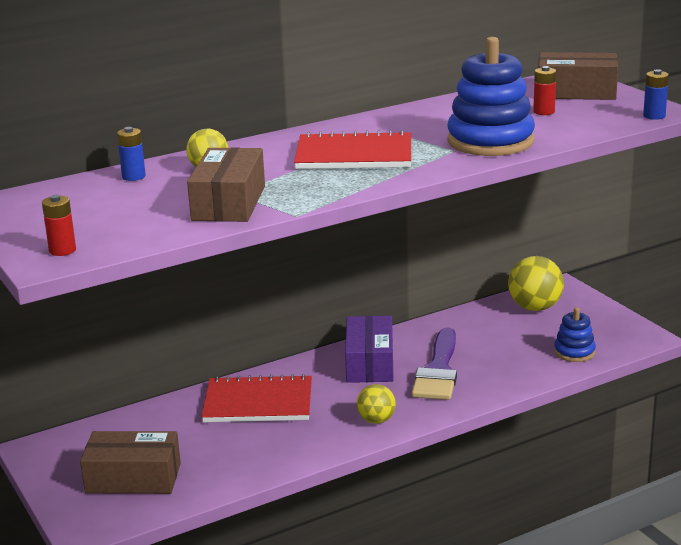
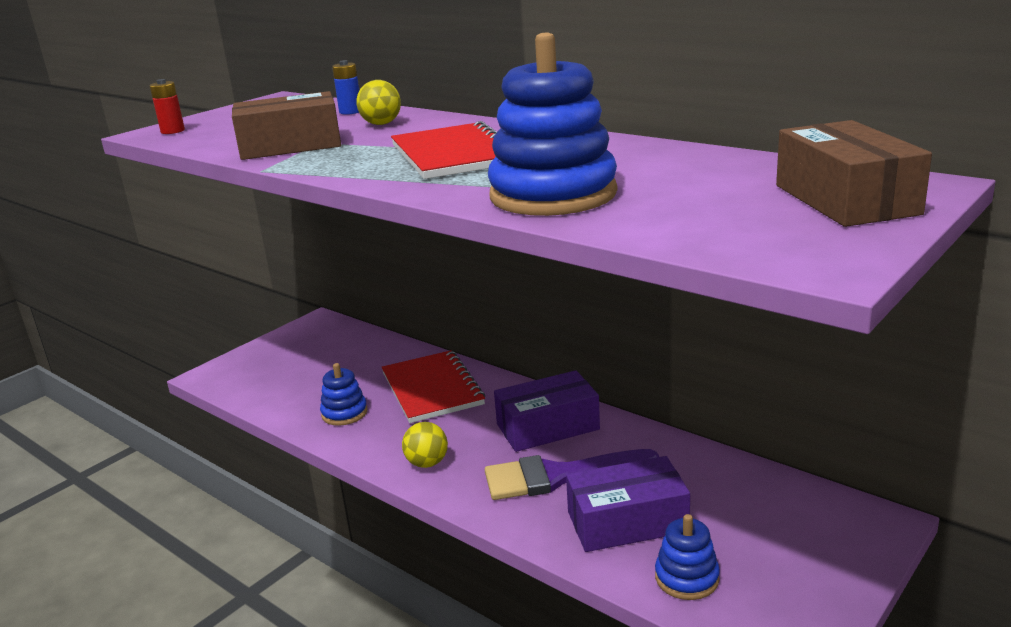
camera: 70 degrees right, 0 degrees up
(133, 478) = (285, 371): brown box -> none
(257, 451) = (344, 413): none -> blue stacking toy
(508, 358) = (627, 522): none -> purple box
(535, 308) = (790, 512): yellow ball -> none
(544, 112) = (716, 198): red battery -> none
(654, 116) = (790, 264): blue battery -> none

